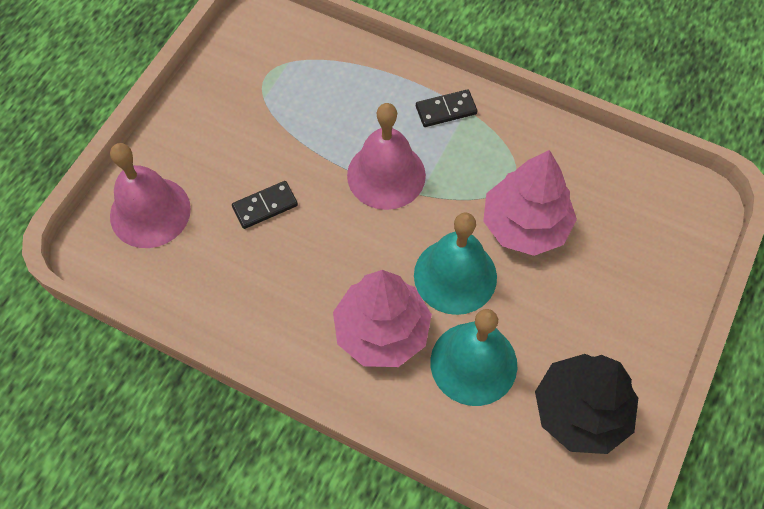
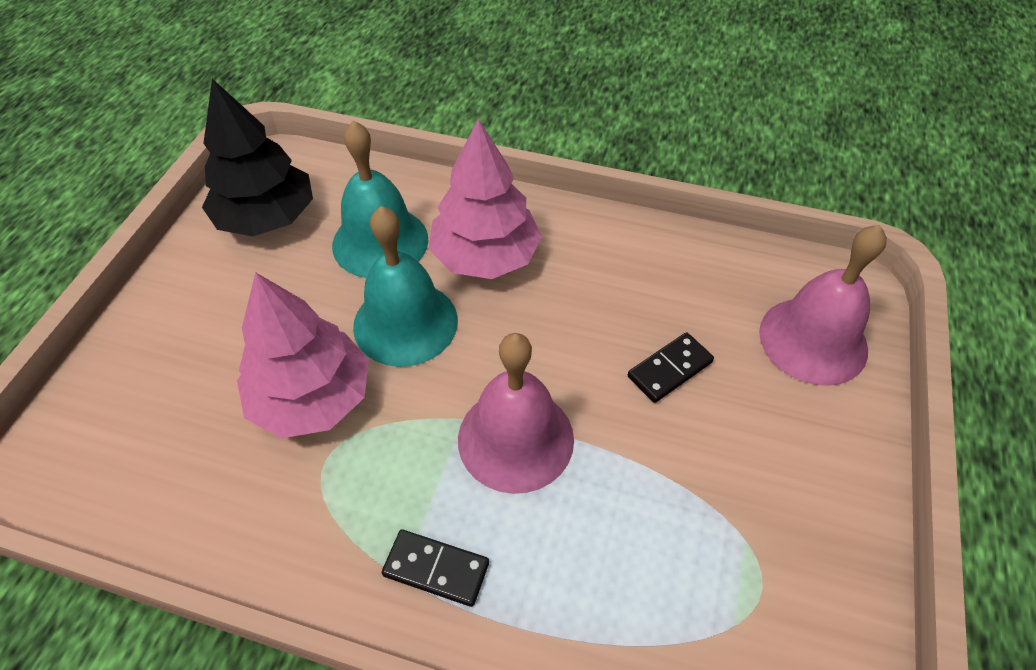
camera: 170 degrees right, 10 degrees down
(446, 110) = (436, 568): black domino -> black domino turned 45 degrees clockwise

